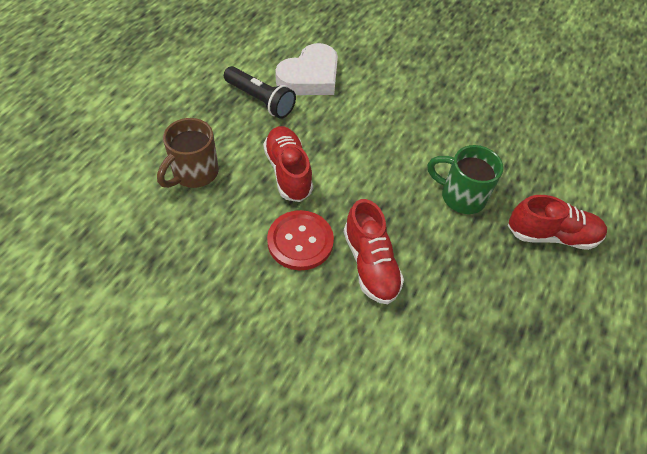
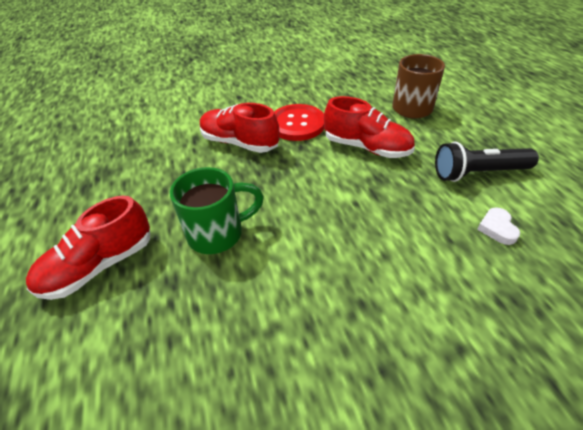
camera: 140 degrees right, 10 degrees down
(310, 77) = (497, 228): white heart -> white heart, size x0.42

